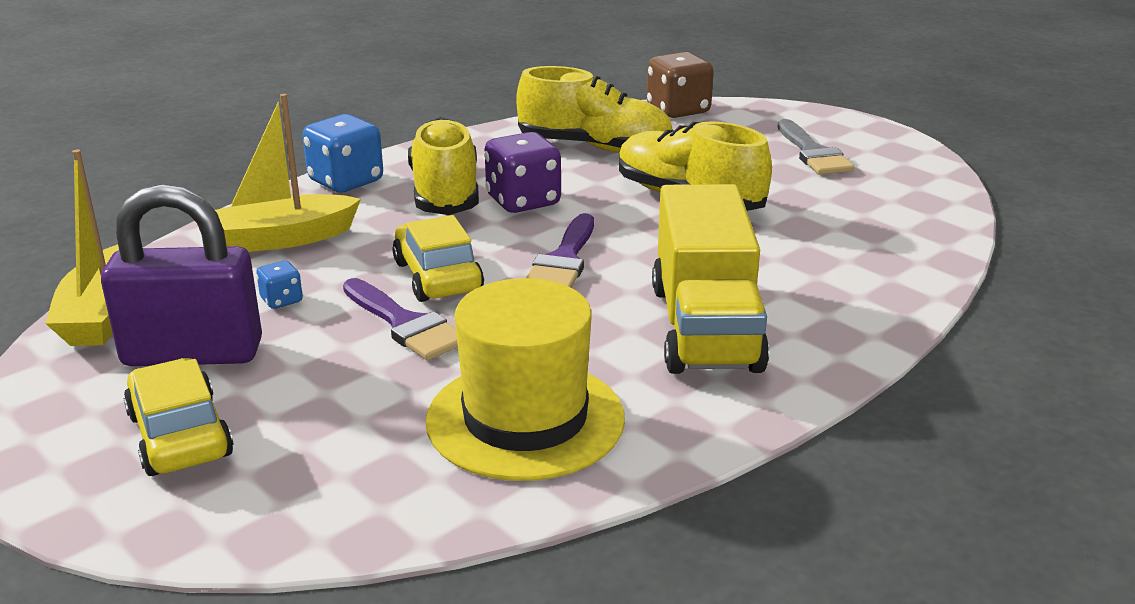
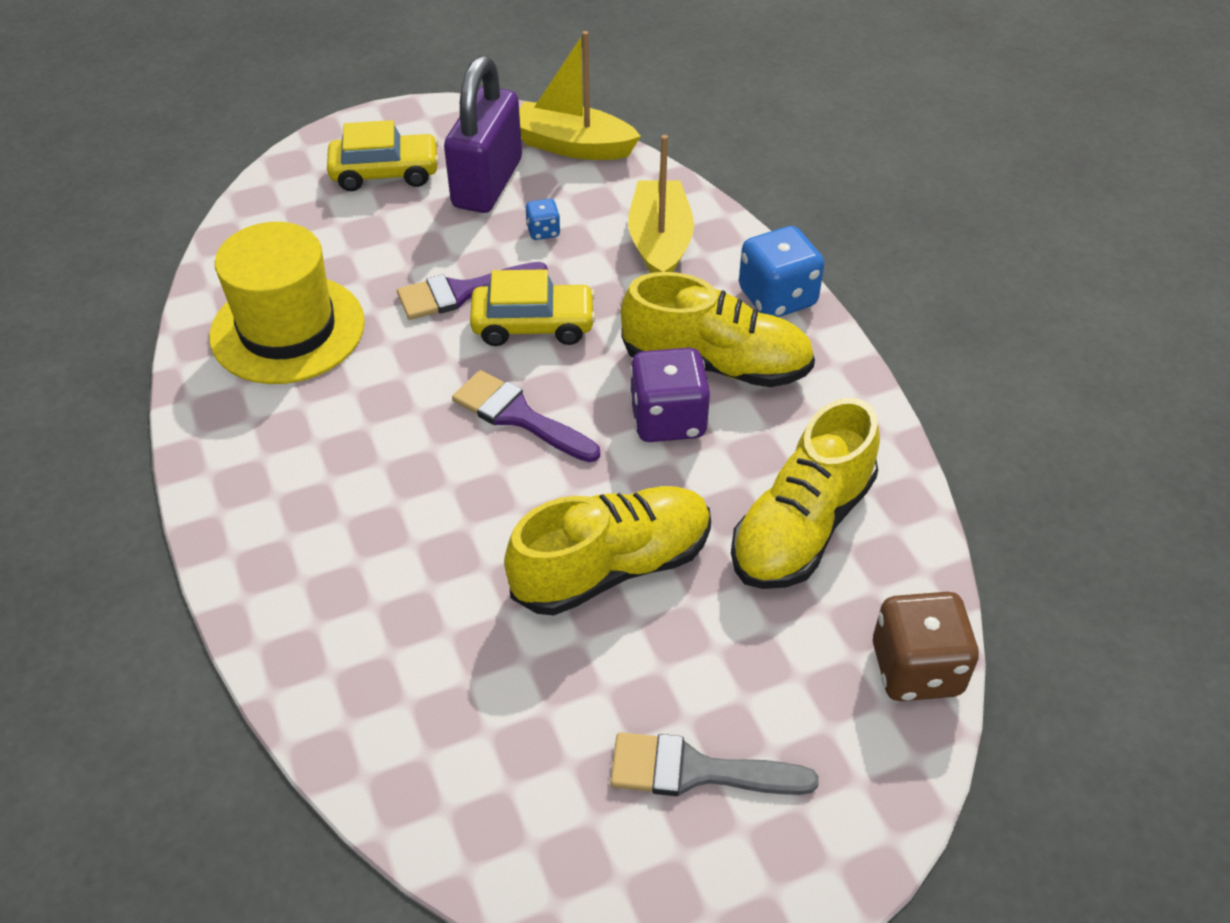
camera: 110 degrees right, 20 degrees up
(705, 327) = (337, 476): yellow truck -> none

